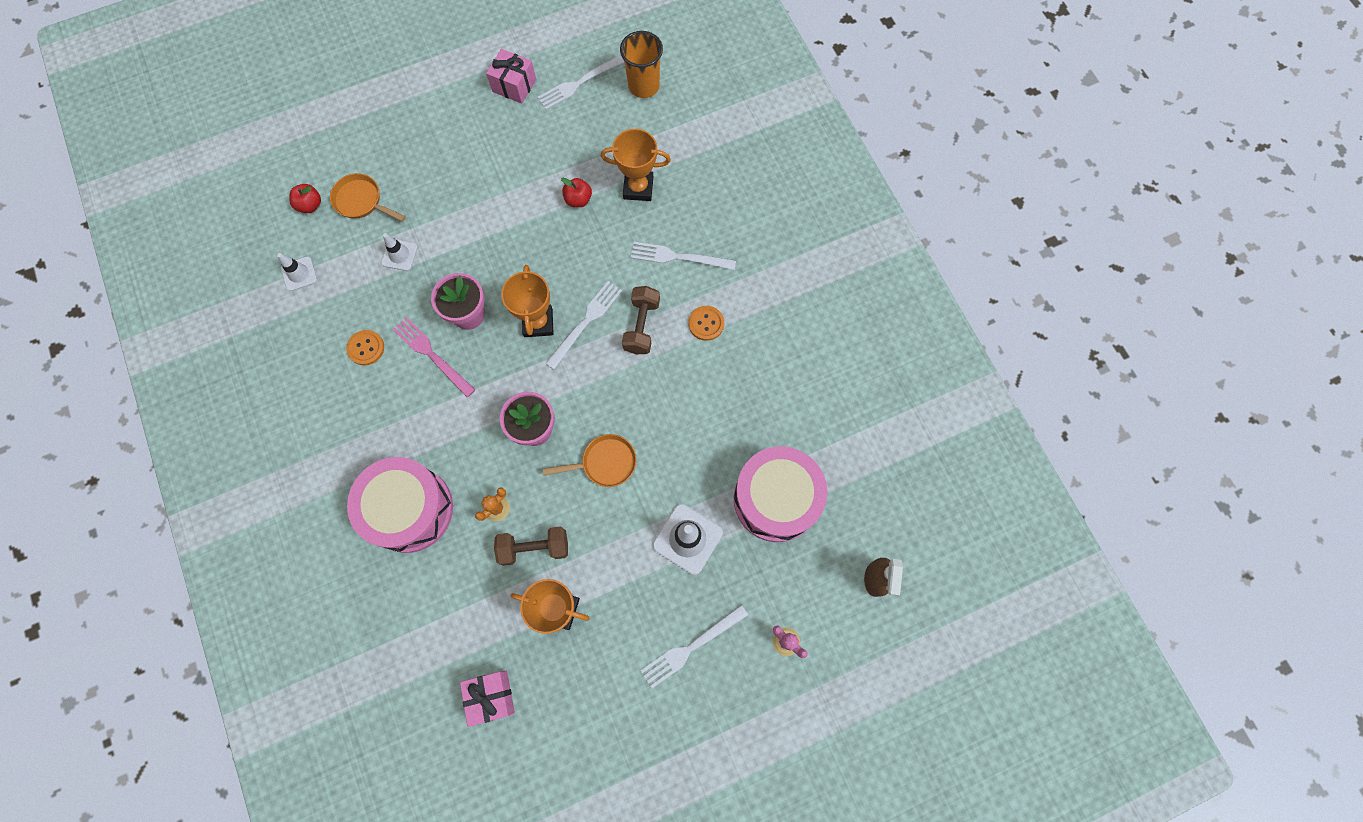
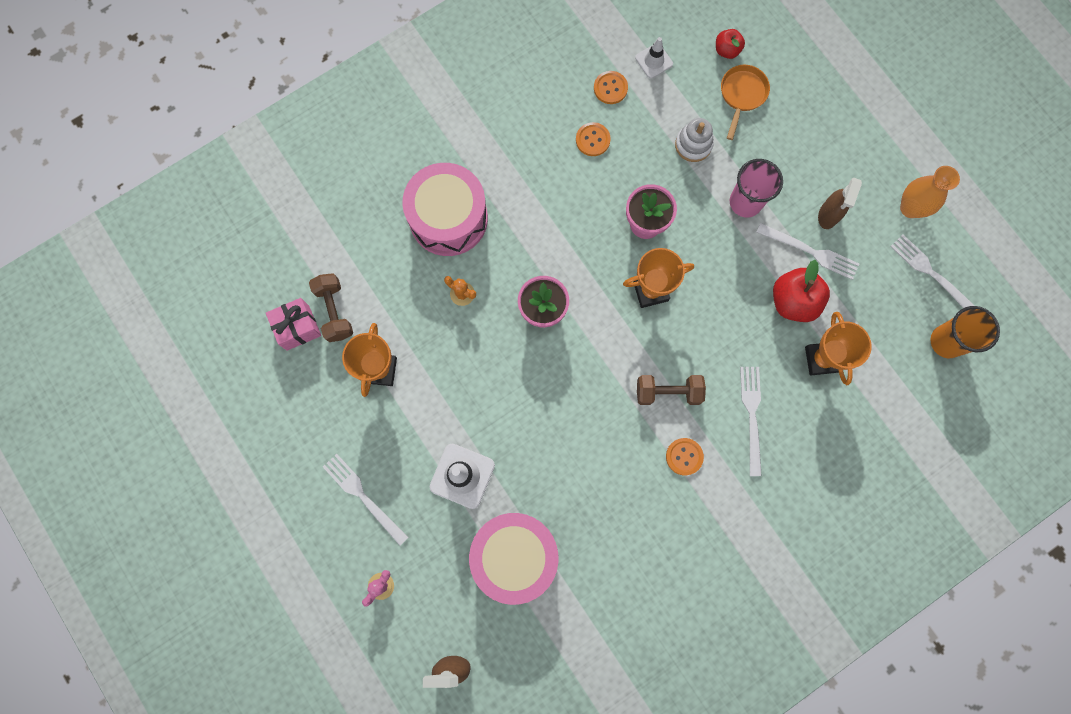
camera: 80 degrees right, 5 degrees up
(315, 321) = (610, 88): none -> orange button
(399, 255) = (693, 145): white traffic cone -> white stacking toy
(432, 355) = (598, 200): pink fork -> none
(471, 220) = (745, 202): none -> pink cup
(503, 153) = (828, 215): none -> brown spray bottle
(514, 85) = (910, 208): pink gift -> orange vase
(534, 548) = (431, 336): brown dumbbell -> brown dumbbell (334, 311)
(578, 199) = (793, 301): red apple -> red apple, size x1.77
(586, 322) = (660, 336): white fork -> white fork (810, 252)
(604, 463) = (522, 383): orange pan -> none

